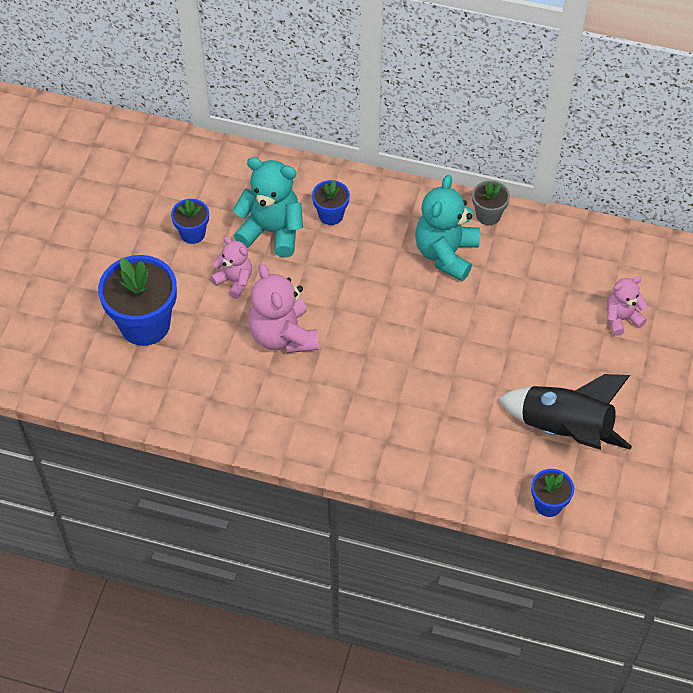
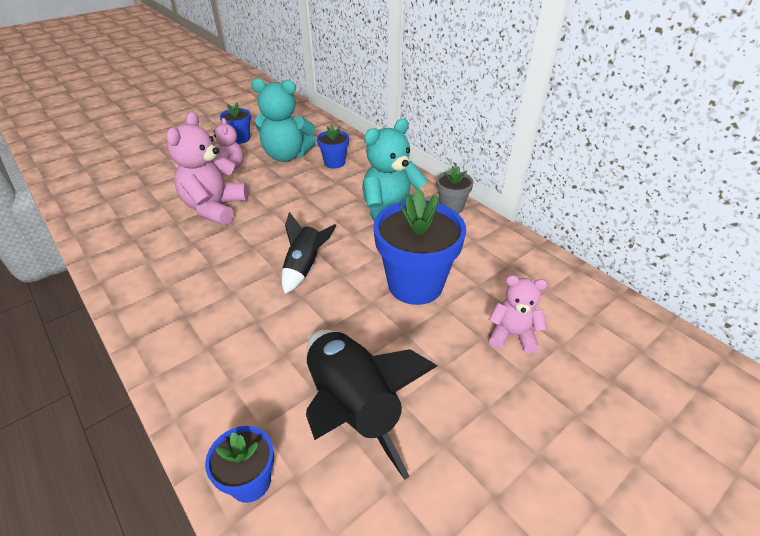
camera: 35 degrees right, 15 degrees down
(145, 324) = (148, 165): blue flower pot -> blue flower pot (415, 284)
(272, 231) = (286, 156): turquoise teddy bear -> turquoise teddy bear turned 135 degrees clockwise
(429, 349) = (305, 267): none -> black rocket

